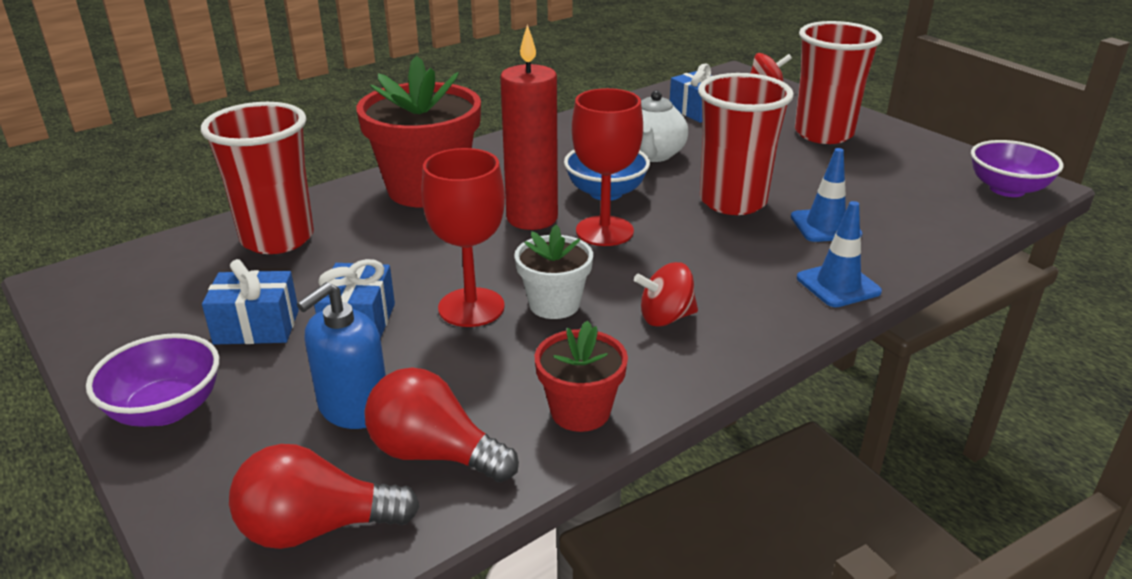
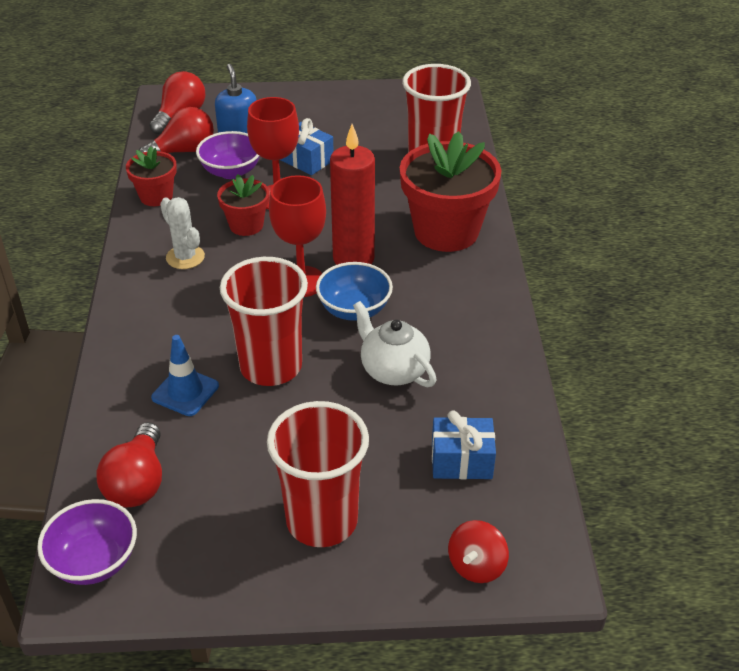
camera: 125 degrees right, 10 degrees up
(166, 409) = (298, 100): purple bowl -> purple bowl (231, 171)
(256, 327) = (339, 132): blue gift -> none
(554, 304) = (246, 225): white flower pot -> red flower pot
(665, 317) = (185, 257): red spinning top -> white cactus
(838, 285) = (123, 345): blue traffic cone -> none
(931, 204) = (138, 482): none -> red light bulb

